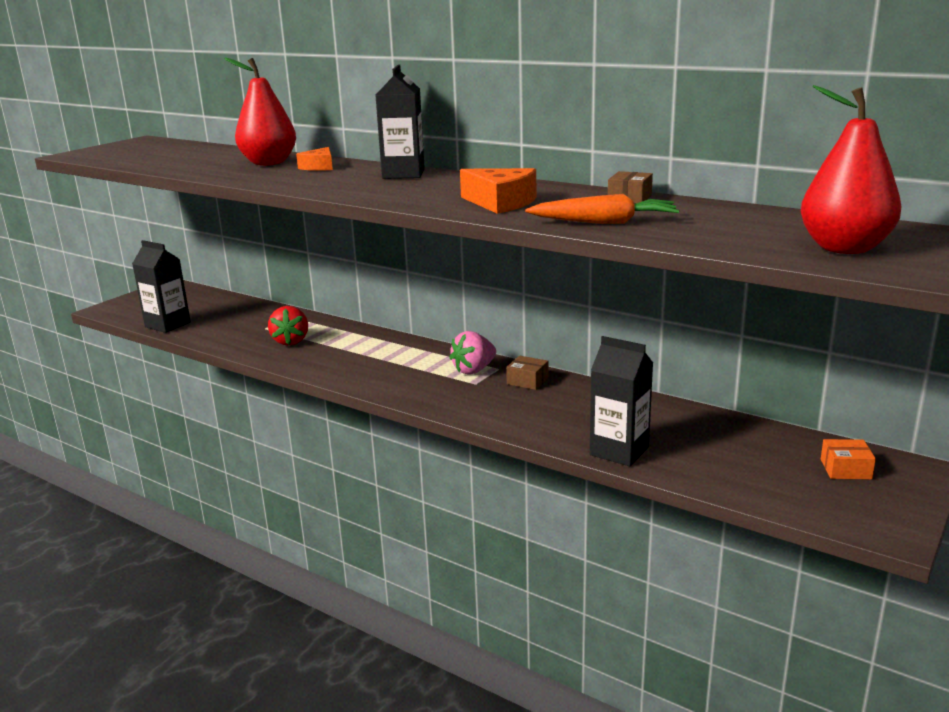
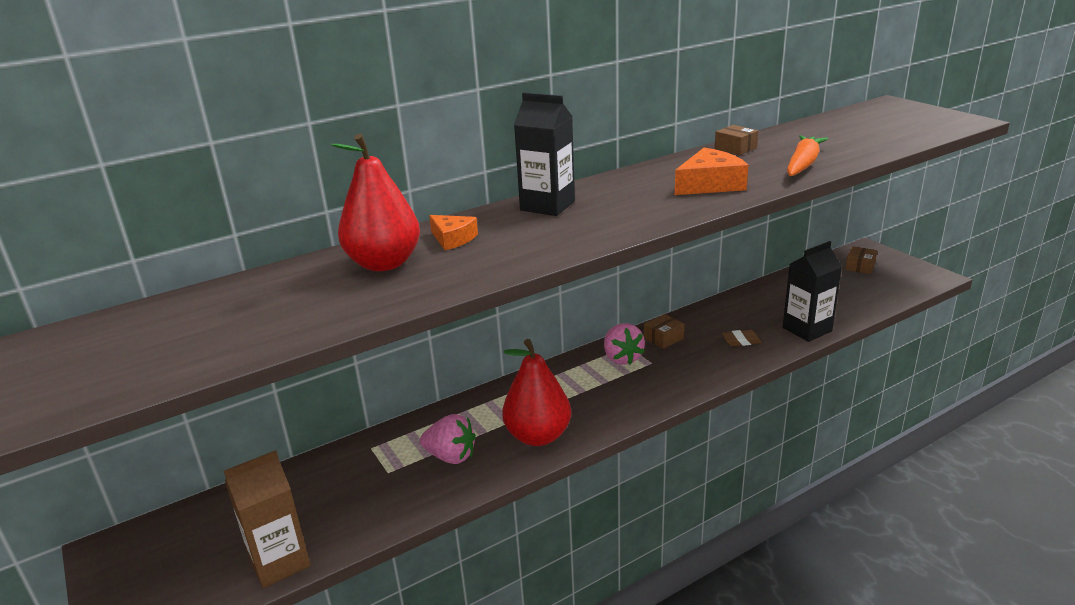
camera: 65 degrees left, 5 degrees up
(168, 325) = (279, 562): black carton -> brown carton
(290, 341) = (451, 456): red strawberry -> pink strawberry
(557, 418) = (741, 341): none -> brown eraser
(844, 248) = (905, 126): red pear -> red pear (538, 436)
(845, 469) = (860, 267): orange box -> brown box

